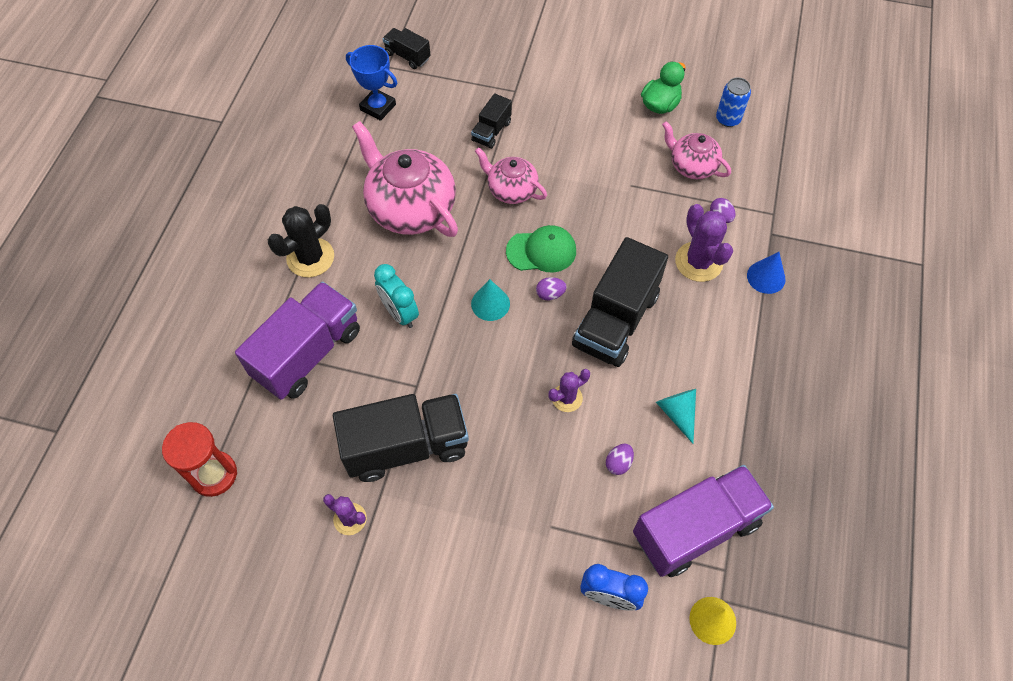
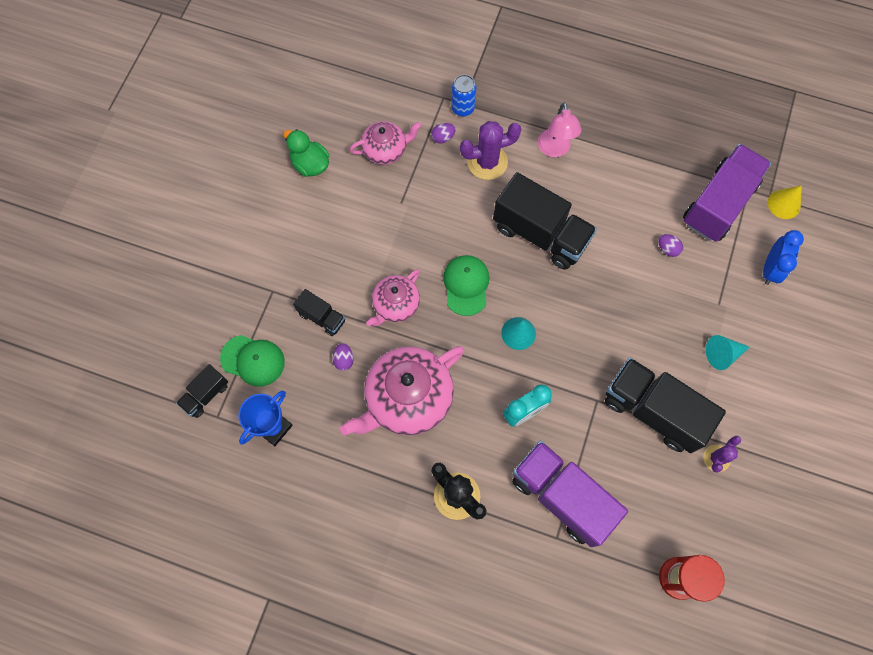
camera: 85 degrees left, 10 degrees up
(406, 446) = (653, 410): black truck -> black truck turned 45 degrees counterclockwise
(443, 85) = (253, 360): none -> green cap
(550, 294) = (512, 283): purple egg -> purple egg (344, 360)
(567, 398) = (611, 280): purple cactus -> none
(677, 413) = (626, 201): turquoise cone -> turquoise cone (722, 354)
(692, 166) = (385, 150): pink teapot -> pink teapot turned 150 degrees counterclockwise
(695, 529) = (718, 203): purple truck -> purple truck turned 60 degrees clockwise
(728, 119) = (335, 112): blue can -> blue can (462, 108)
(732, 331) = (554, 149): none -> pink lamp
(766, 277) = (505, 115): blue cone -> none

